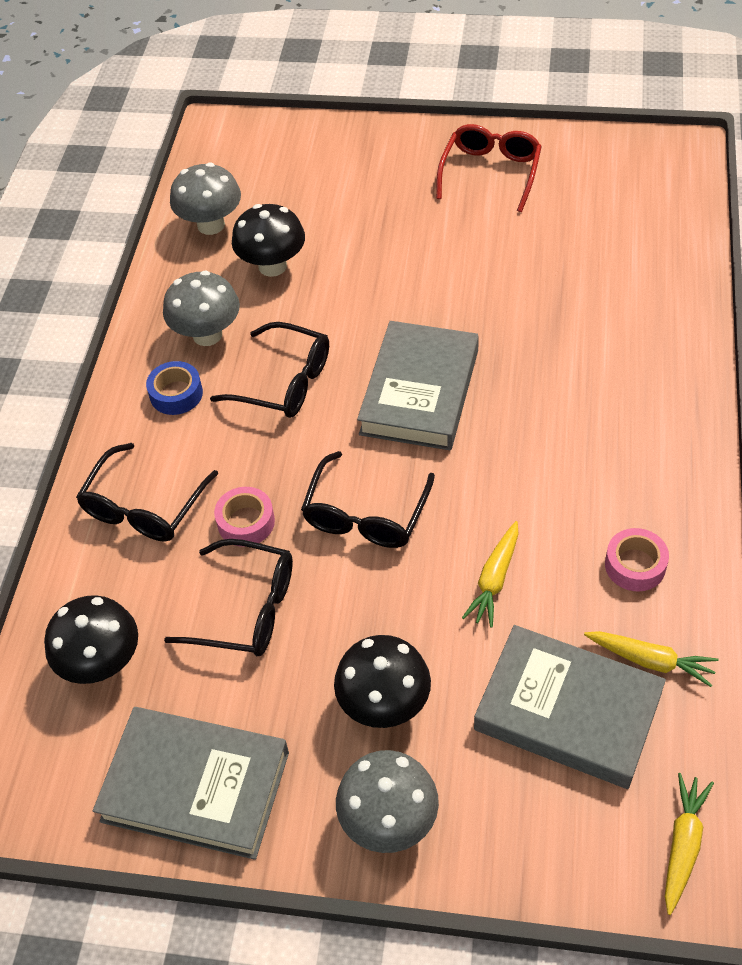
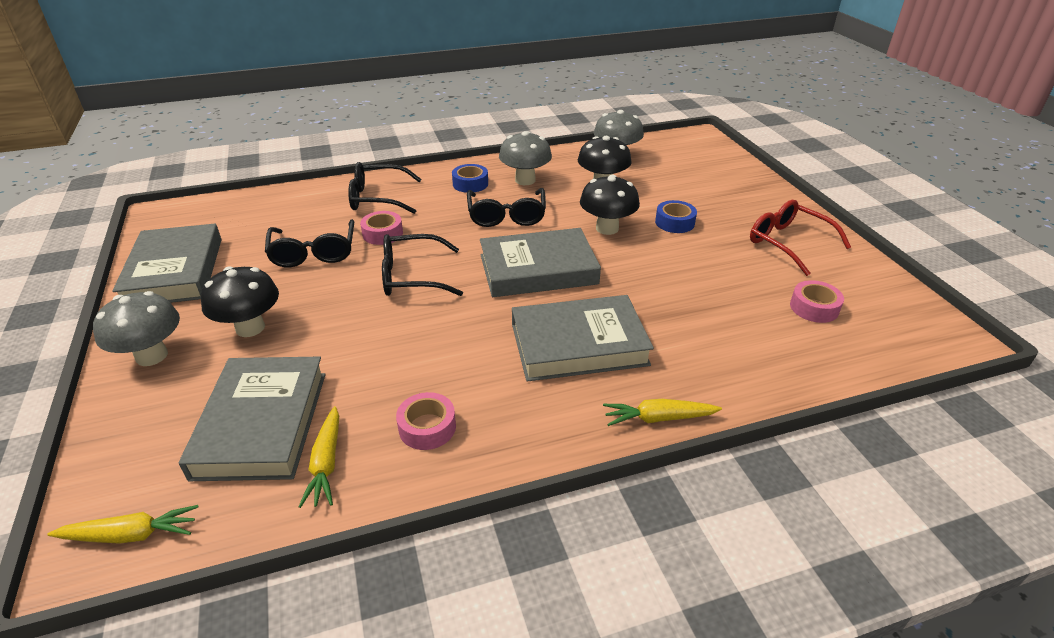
camera: 60 degrees right, 15 degrees down
(102, 663) = (259, 217): black mushroom -> black mushroom (607, 228)
(397, 239) = (674, 222): none -> blue tape
(490, 173) = (788, 243): red glasses -> red glasses turned 120 degrees counterclockwise
(494, 579) = (379, 350): yellow carrot -> yellow carrot (658, 418)
(569, 405) = (579, 344): none -> grey book
(601, 210) = (814, 308): none -> pink tape

